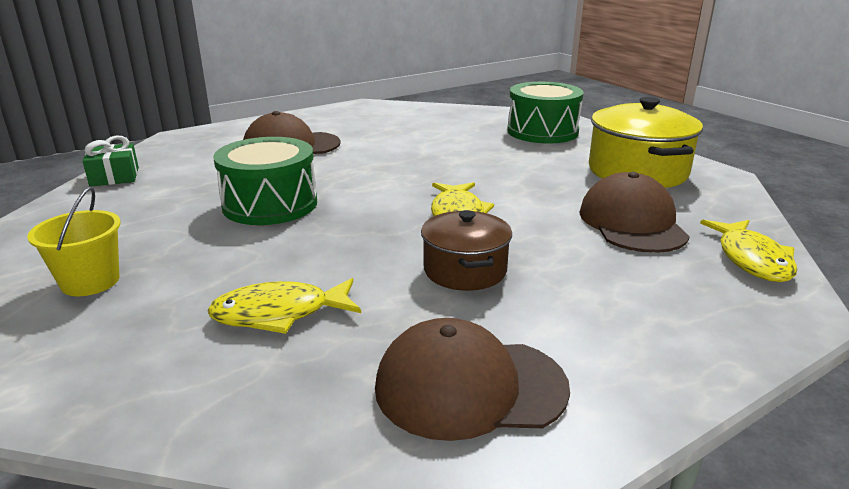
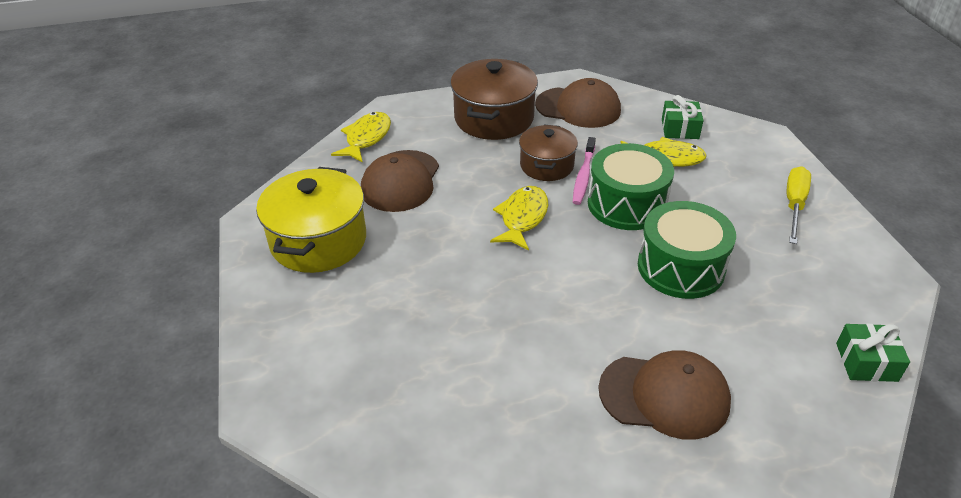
camera: 160 degrees left, 15 degrees up
(90, 282) = (794, 205): yellow bucket -> yellow screwdriver
(244, 379) = (680, 129): none -> green gift
(405, 266) = (583, 176): none -> pink toothbrush
(542, 131) = (324, 353): green drum -> green drum (626, 204)
(609, 327) = (494, 118): none -> brown pot

